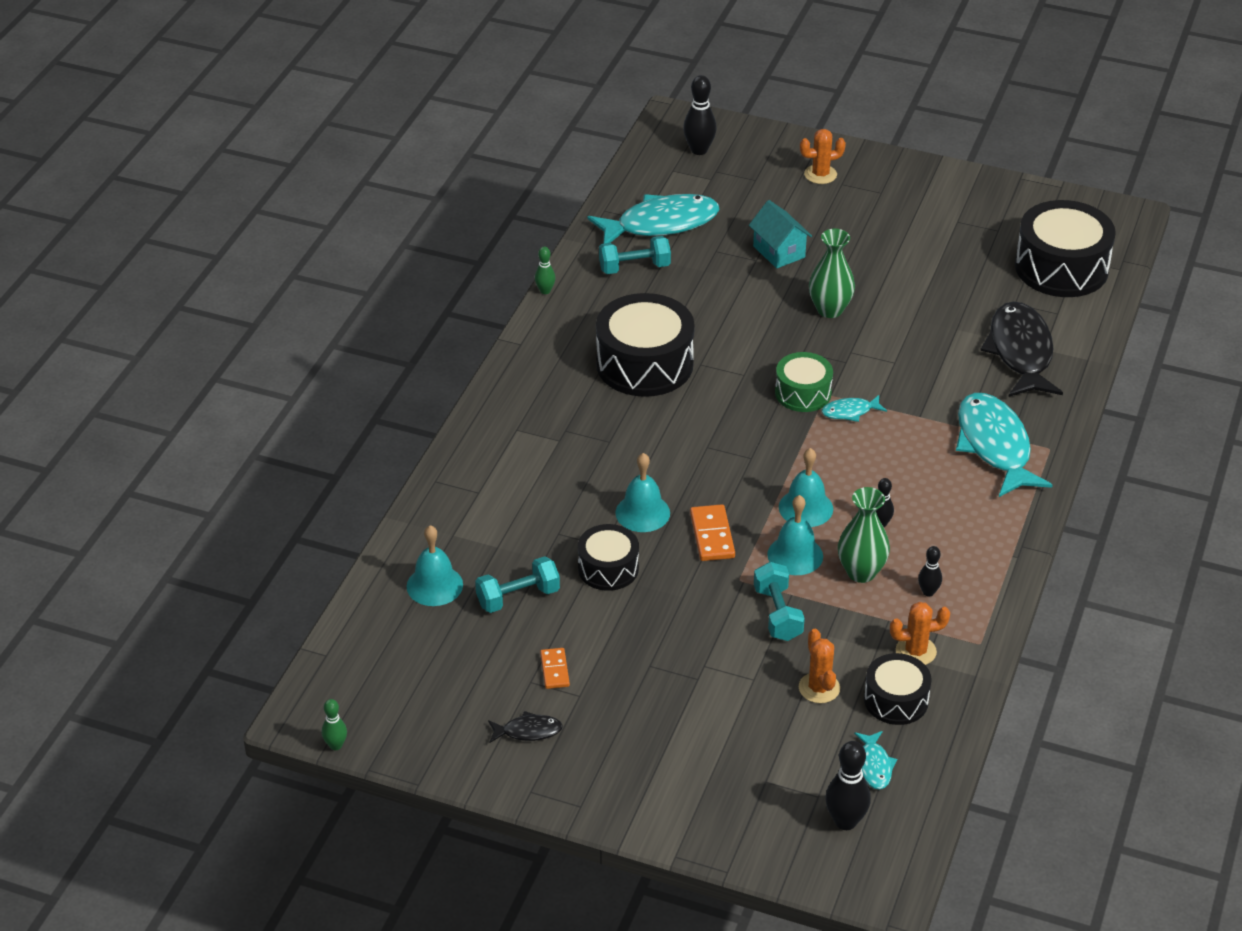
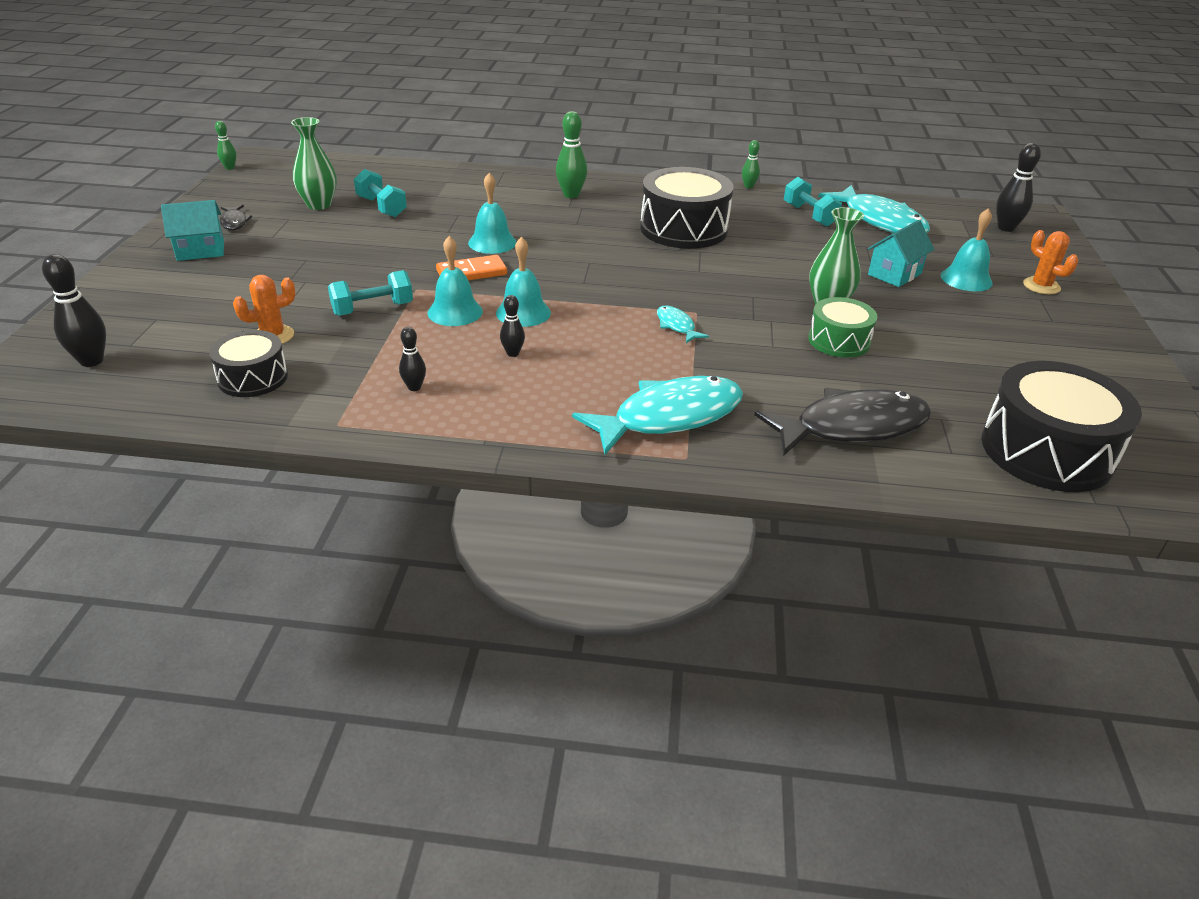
camera: 75 degrees right, 5 degrees down
(434, 585) = (391, 180): turquoise bell -> turquoise bell (966, 279)
(528, 433) = (571, 195): none -> green bowling pin
(555, 670) = (301, 226): orange domino -> none
(604, 757) = (200, 250): none -> turquoise house
(608, 568) = (420, 235): black drum -> none
(803, 393) = (690, 300): green drum -> green drum (839, 341)
(861, 572) = (437, 347): green vase -> green vase (319, 205)
(874, 766) = (162, 371): turquoise fish -> none
(916, 651) = (324, 385): orange cactus -> none

